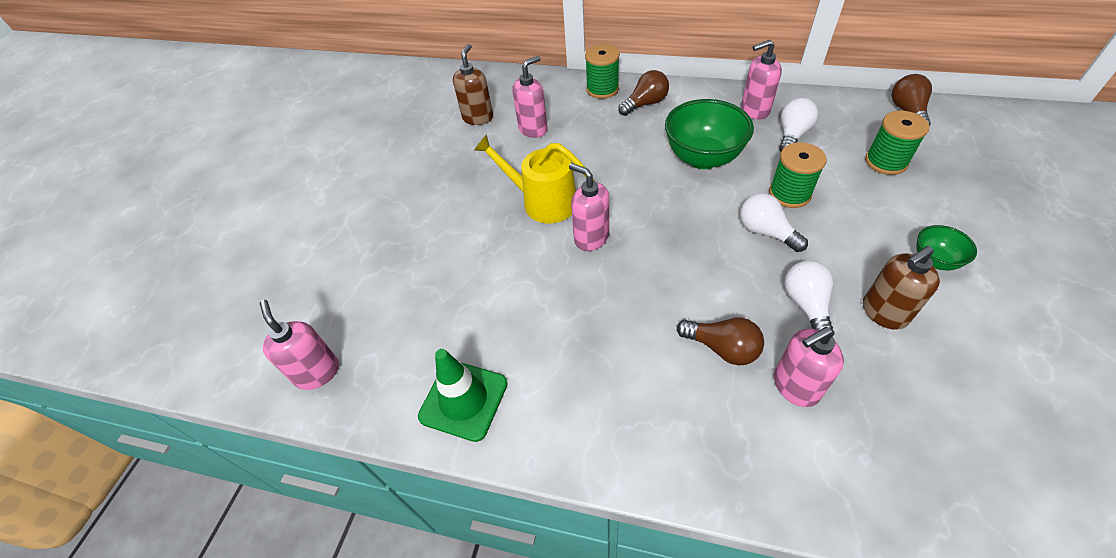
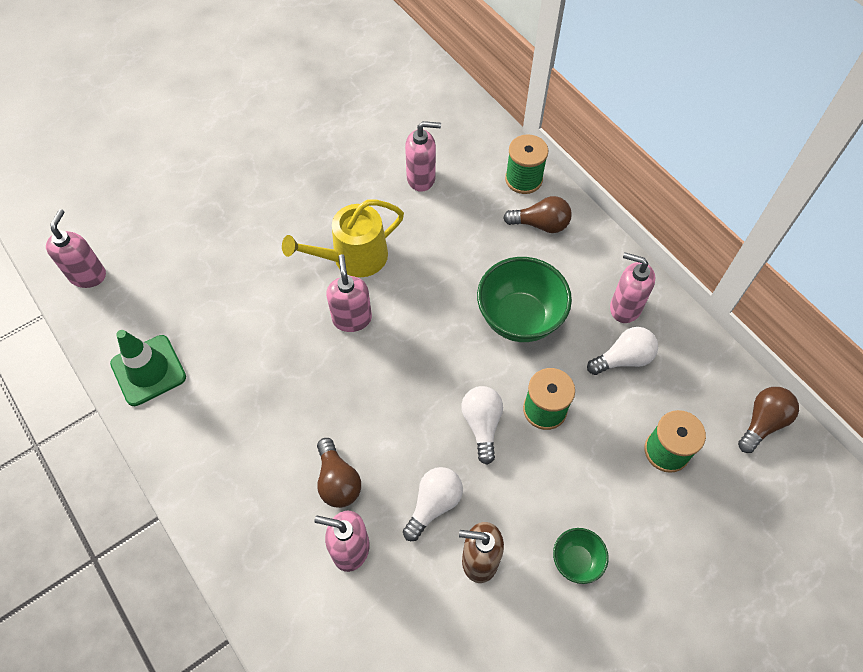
camera: 35 degrees right, 10 degrees up
(478, 118) = (392, 131): brown soap dispenser -> none
(543, 202) = (353, 257): yellow watering can -> yellow watering can turned 90 degrees counterclockwise

